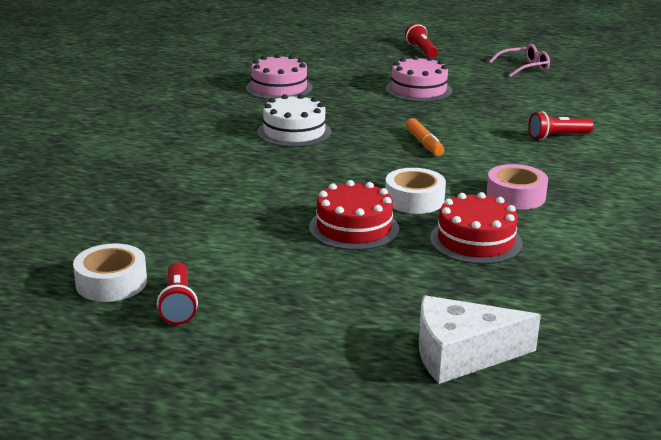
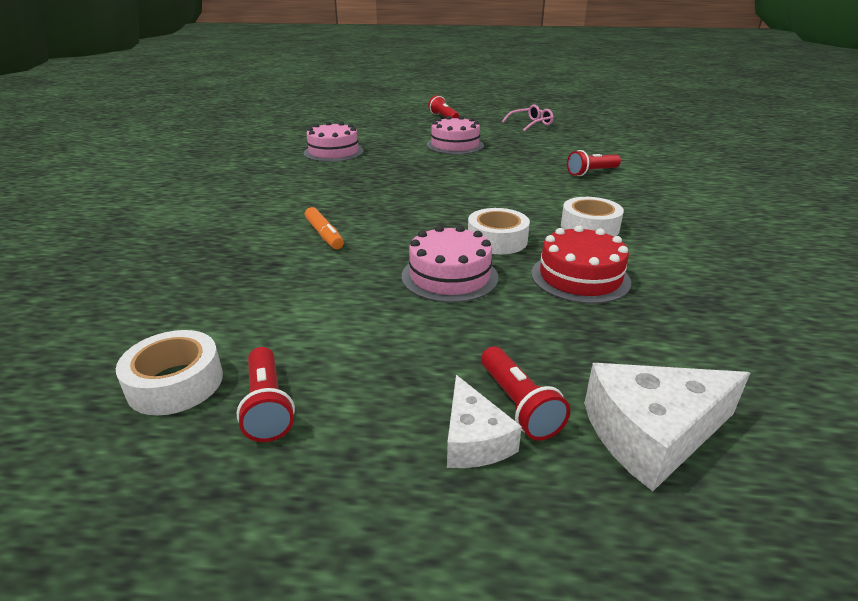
camera: 10 degrees left, 5 degrees up
(294, 132) = (358, 187): white cake -> none
(325, 341) = (474, 439): none -> white cheese
(354, 228) = (449, 276): red cake -> pink cake
(368, 326) = (518, 405): none -> red flashlight
(424, 143) = (480, 187): orange marker -> orange marker (324, 235)
(515, 196) = (589, 227): pink tape -> white tape

